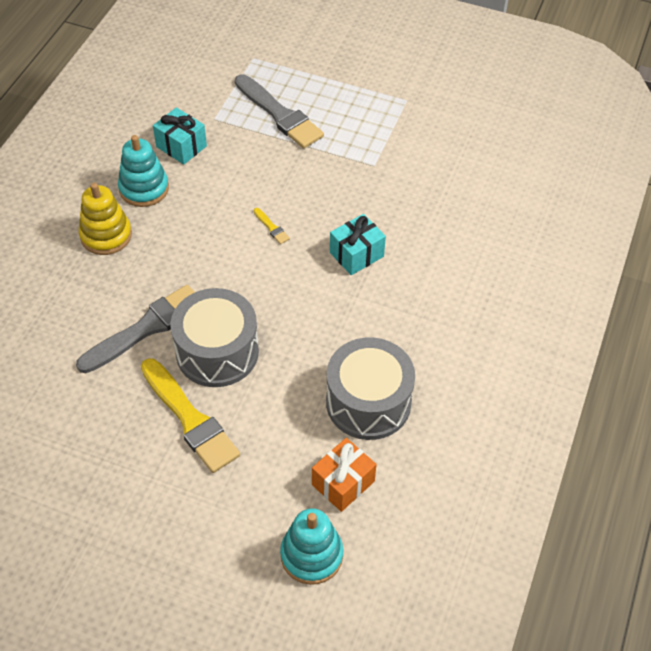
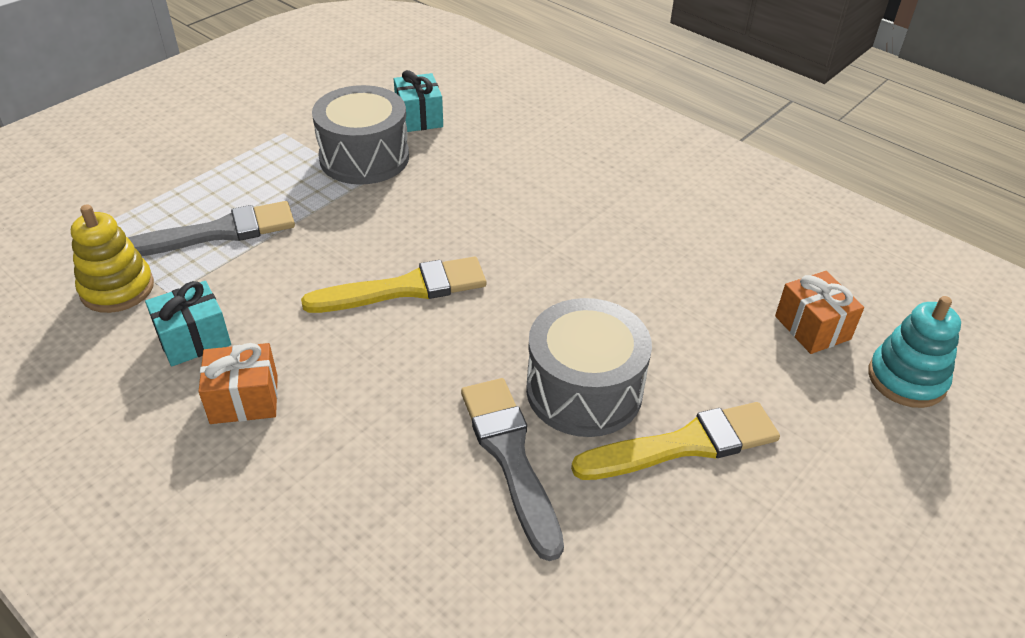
camera: 70 degrees left, 10 degrees down
(106, 235) = (306, 466): yellow stacking toy -> yellow stacking toy (117, 288)
(144, 189) = (244, 399): turquoise stacking toy -> orange gift
(271, 227) = (405, 288): yellow brush -> yellow brush, size x2.48
(356, 254) = (491, 231): turquoise gift -> turquoise gift (419, 118)
(368, 402) = (707, 279): grey drum -> grey drum (364, 157)

